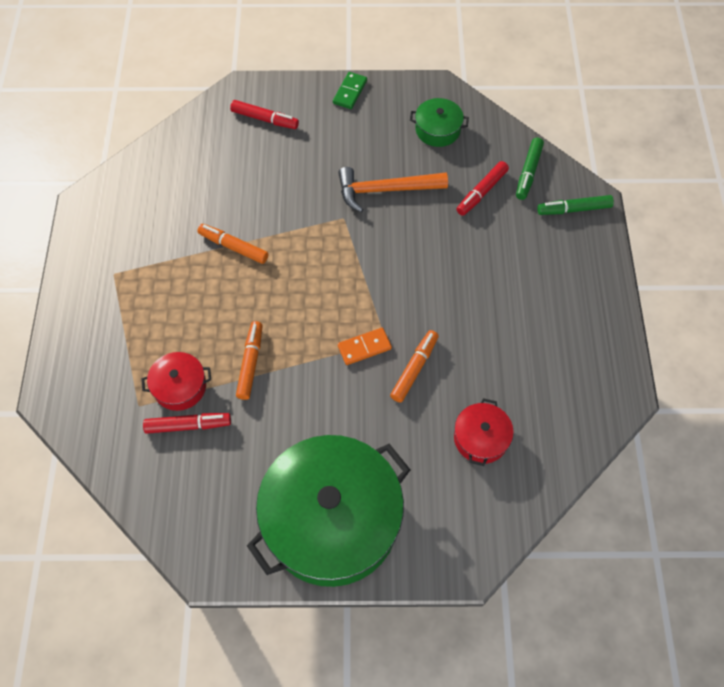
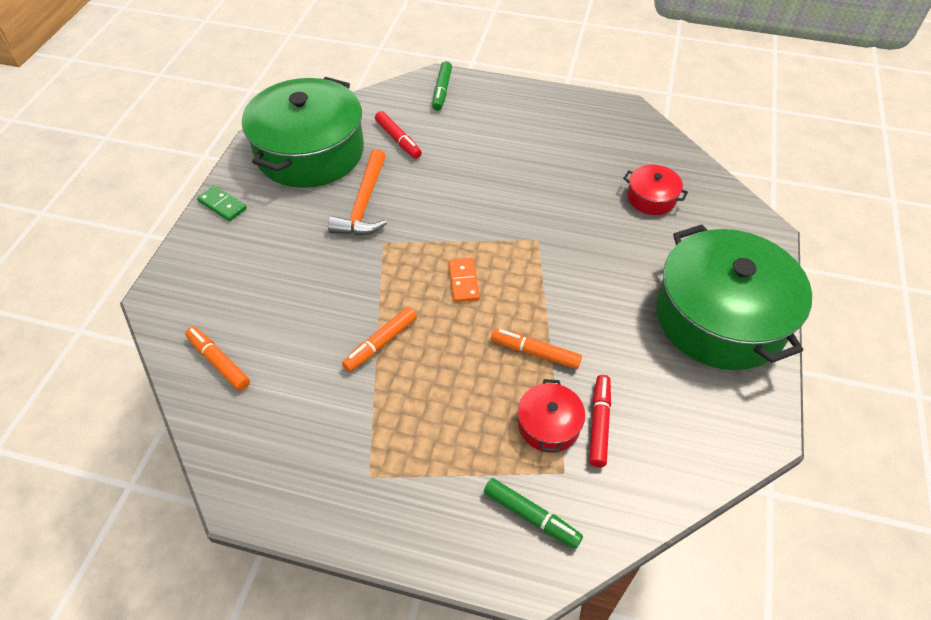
camera: 75 degrees left, 10 degrees down
(265, 119) = (215, 284): red marker -> none
(364, 347) = (541, 256): orange domino -> orange domino (464, 281)
(414, 369) = (573, 226): orange marker -> orange marker (219, 362)
(437, 130) = (310, 152): green pot -> green pot, size x2.31
(528, 172) = (390, 107): green marker -> green marker (531, 516)

